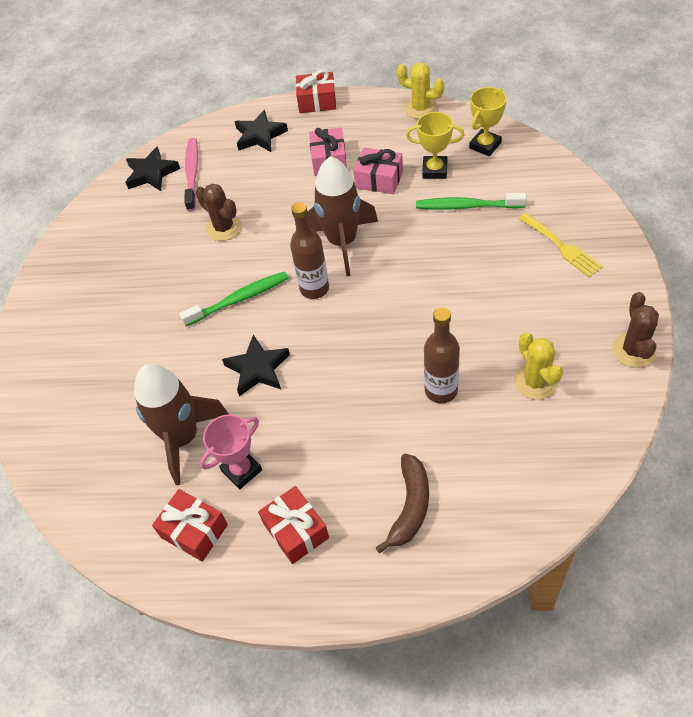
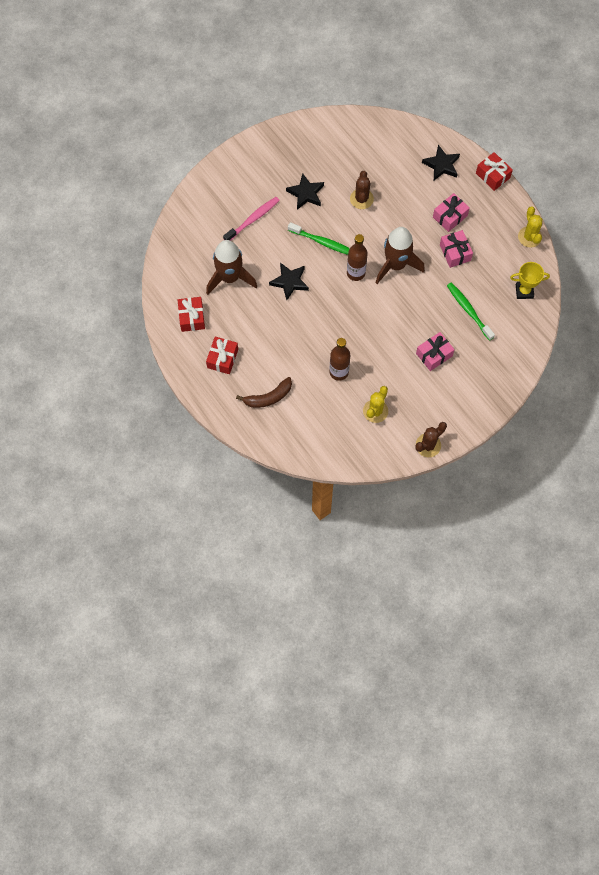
camera: 45 degrees right, 15 degrees up
(151, 173) = (370, 131): black star -> black star (306, 193)
(192, 174) = (386, 152): pink toothbrush -> pink toothbrush (253, 219)
(241, 470) = (233, 315): pink trophy -> none
(434, 170) = (484, 277): yellow trophy -> none
(500, 271) = (434, 355): none -> pink gift
(561, 247) = (474, 375): yellow fork -> none

